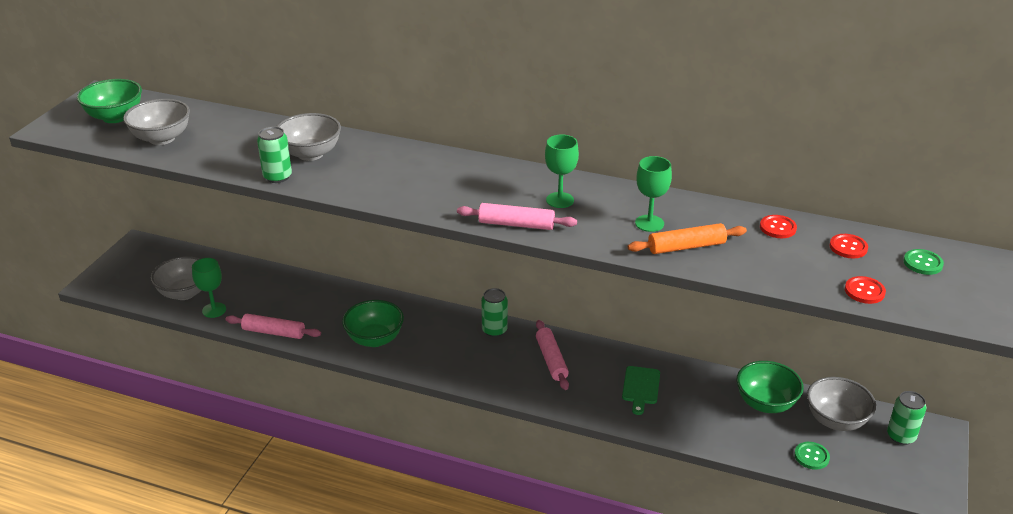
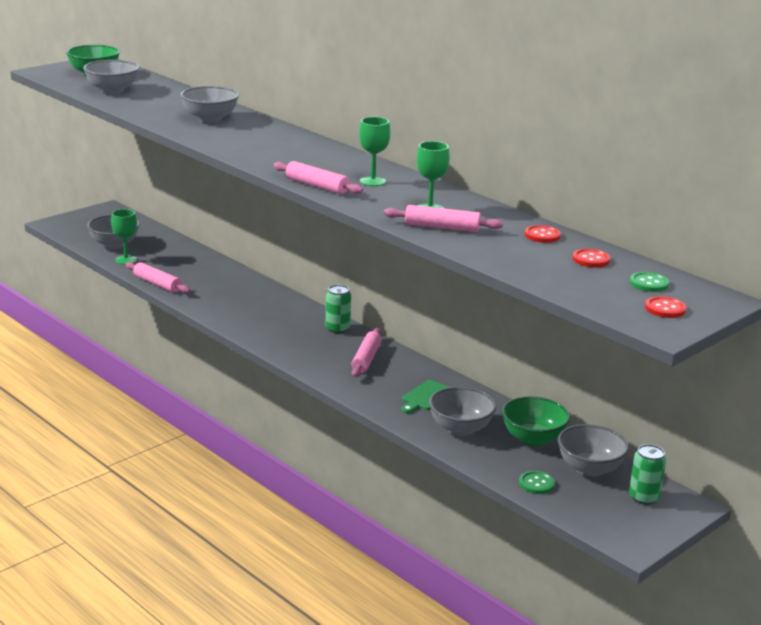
camera: 25 degrees right, 10 degrees down
(277, 177) = (169, 125): green can -> none
(375, 339) = (232, 308): green bowl -> none
(686, 247) = (442, 227): orange rolling pin -> pink rolling pin
(700, 416) = (460, 429): none -> grey bowl
(864, 291) = (564, 285): red button -> red button (665, 309)

